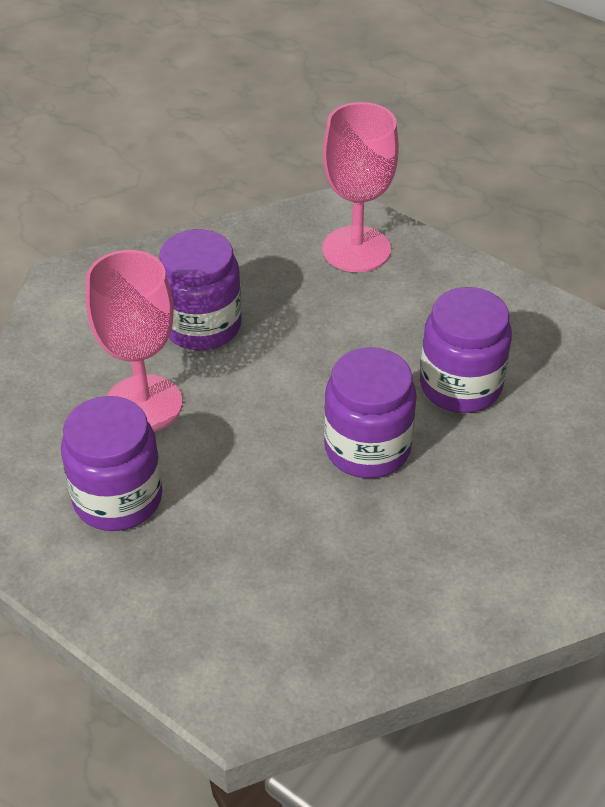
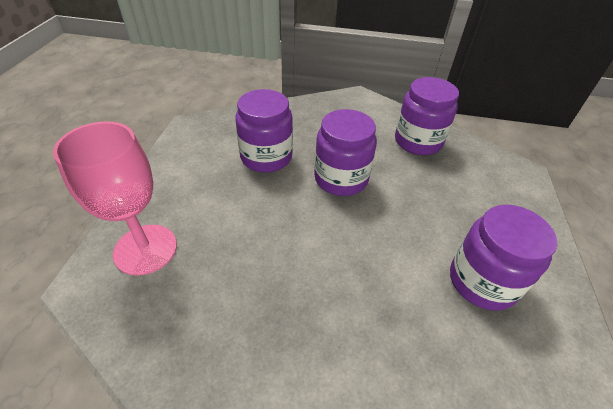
camera: 120 degrees left, 0 degrees up
(143, 404) = (398, 313): pink goblet -> none
(202, 326) = (290, 317): purple jar -> purple jar (418, 141)

